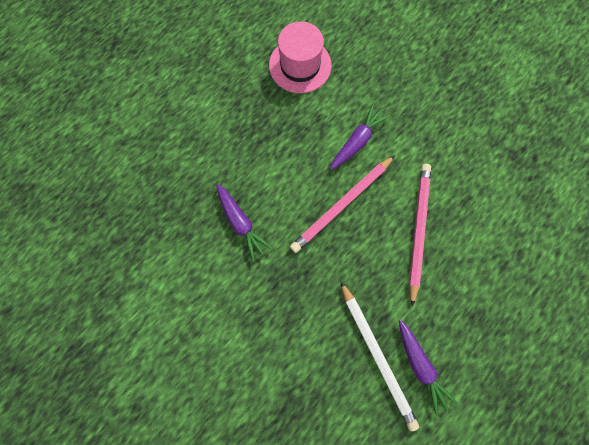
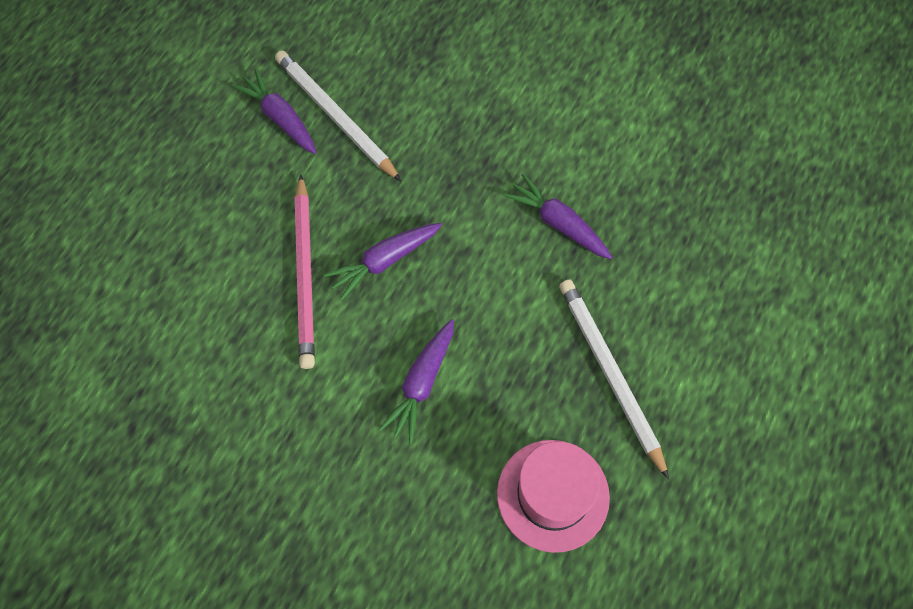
camera: 165 degrees right, 10 degrees down
(245, 119) = (609, 374): none -> white pencil
(342, 205) = (422, 281): pink pencil -> none
(364, 225) = (384, 262): none -> purple carrot

